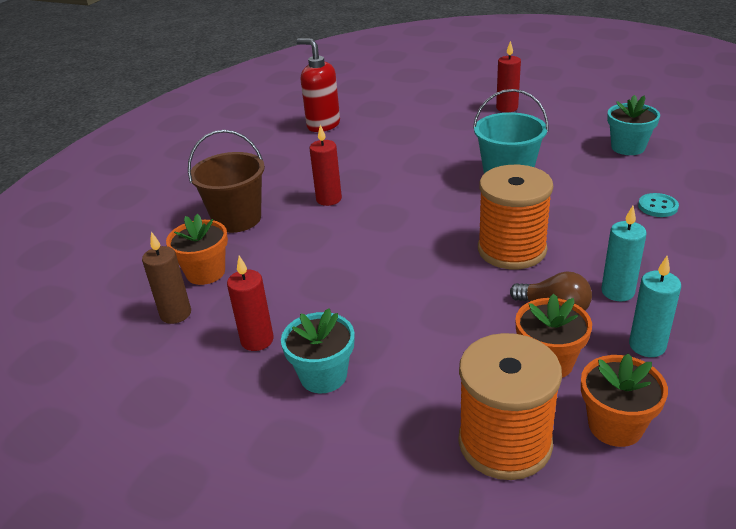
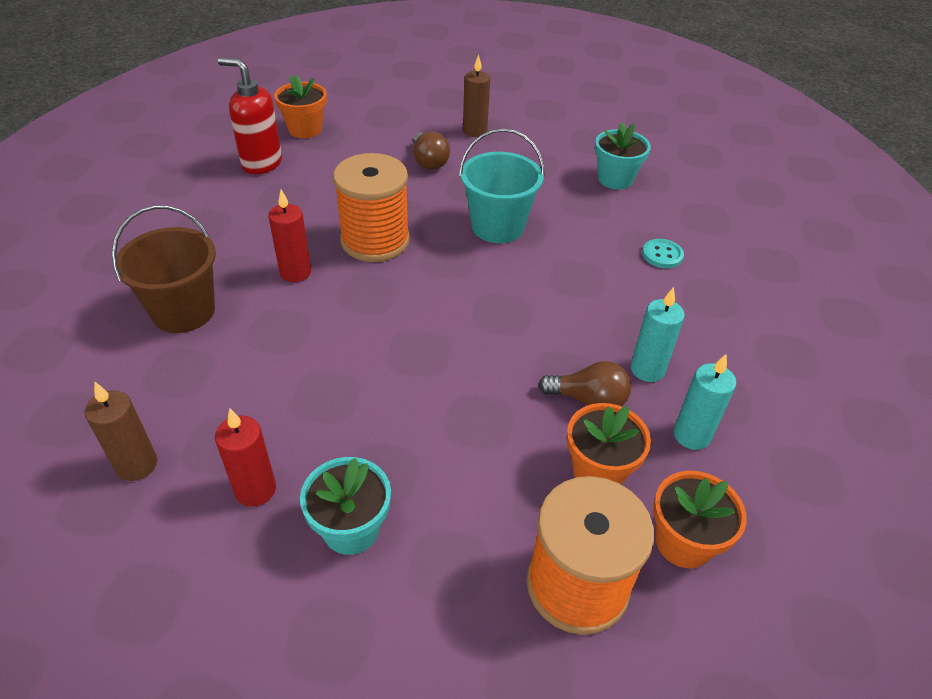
camera: 20 degrees left, 10 degrees up
(205, 272) = (162, 397): orange flower pot -> orange flower pot (305, 129)
(460, 128) = (429, 161): none -> brown light bulb
(507, 108) = (475, 131): red candle -> brown candle
(511, 250) = (525, 325): orange spool -> orange spool (375, 241)

